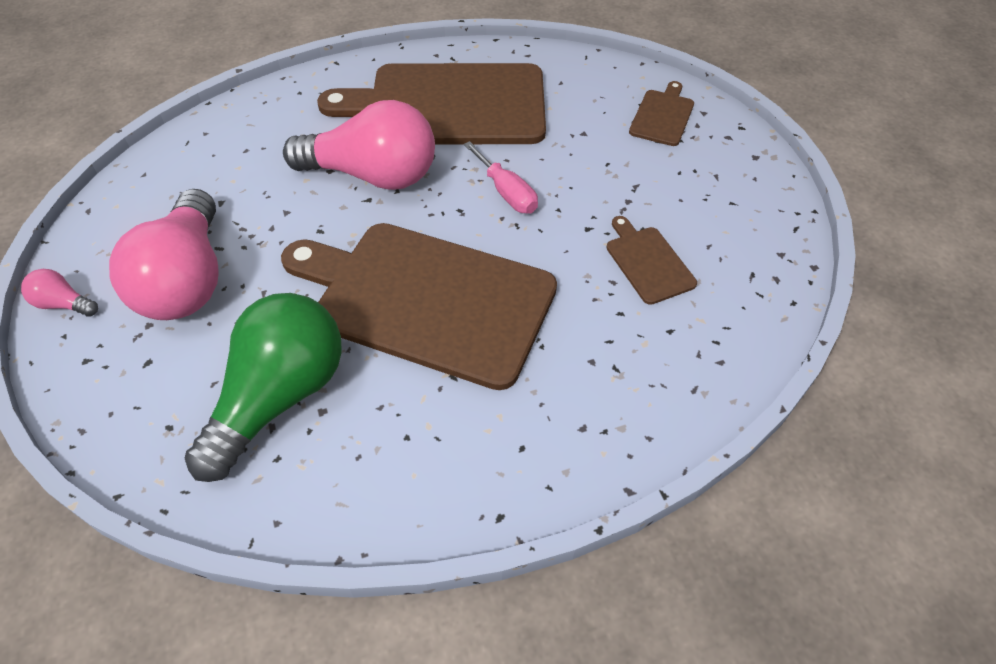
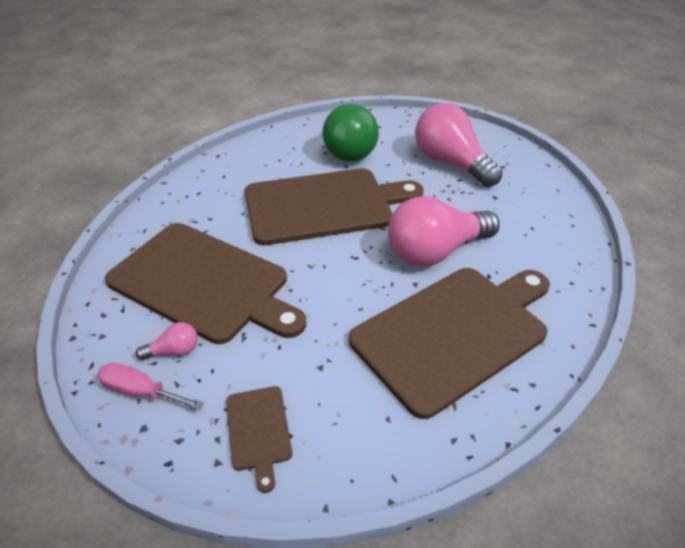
camera: 145 degrees right, 10 degrees down
(64, 304) = (485, 135): pink light bulb -> pink light bulb (174, 351)
(506, 192) = (336, 283): pink screwdriver -> pink screwdriver (141, 392)
(648, 262) = (203, 283): brown cutting board -> brown cutting board, size x2.37

